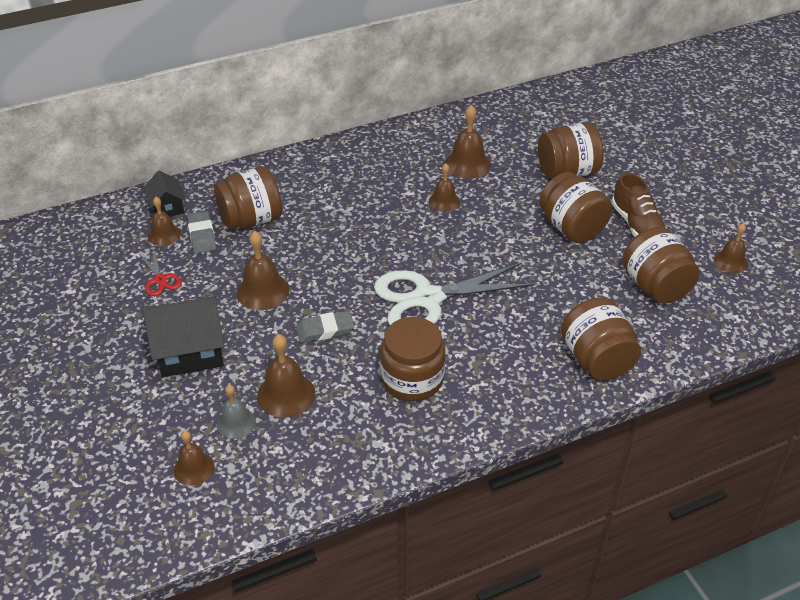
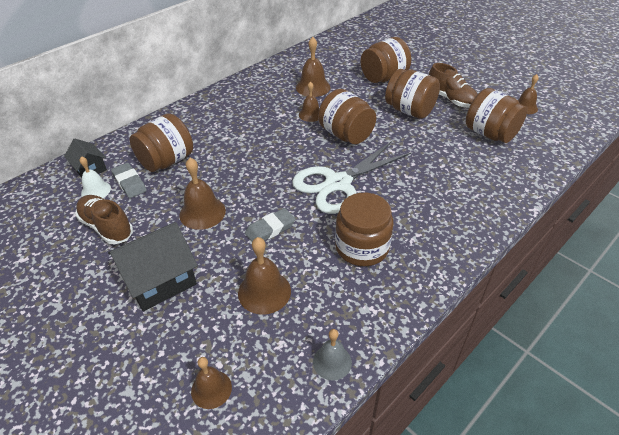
camera: 20 degrees left, 0 degrees up
(160, 280) = (107, 227): red scissors -> brown shoe
(164, 235) = (96, 190): brown bell -> white bell
(236, 423) = (231, 331): grey bell -> grey bell (332, 362)
(596, 359) = (486, 193): brown jar -> brown jar (346, 135)

